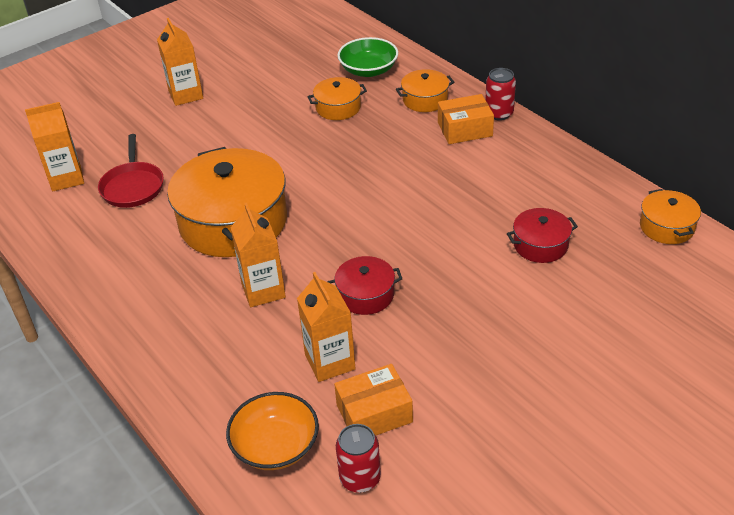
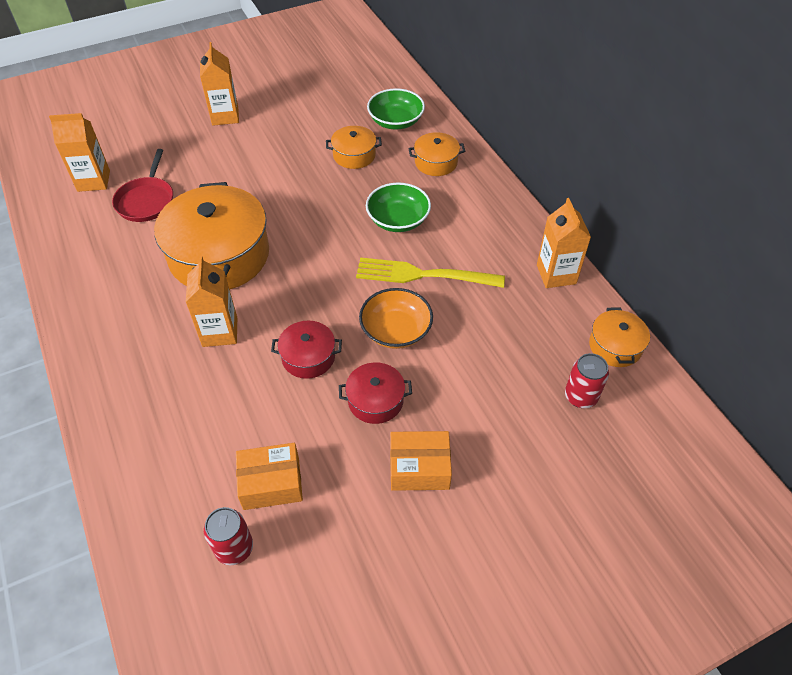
camera: 10 degrees right, 10 degrees up
(275, 446) = (173, 495): orange bowl -> orange bowl (396, 330)
(330, 362) = (251, 420): orange carton -> orange carton (556, 274)
(407, 157) = (398, 220): none -> green bowl
(453, 201) = (423, 275): none -> yellow fork
(465, 129) = (461, 201): orange box -> orange box (419, 468)
(499, 113) = (499, 190): red can -> red can (580, 396)
(540, 245) = (487, 339): red pot -> red pot (375, 400)

